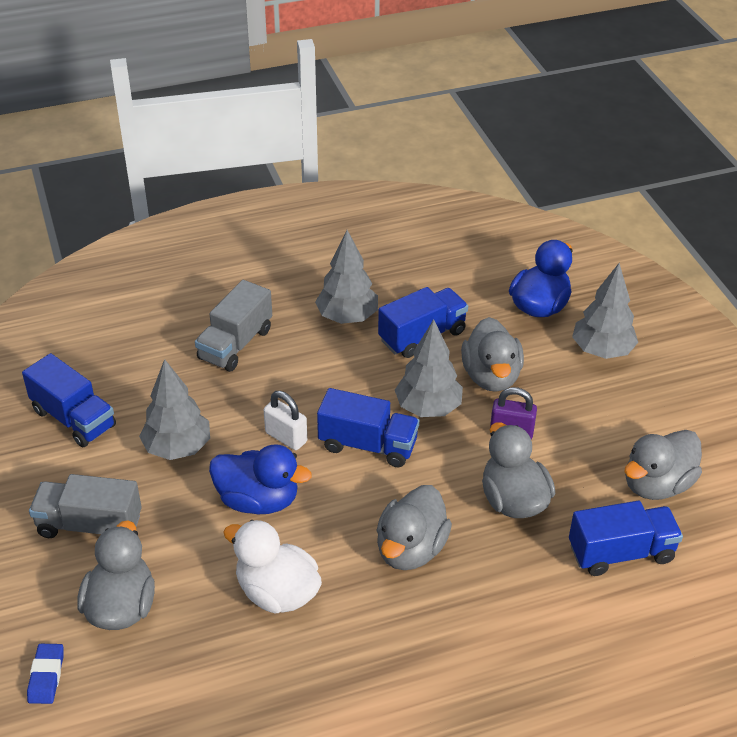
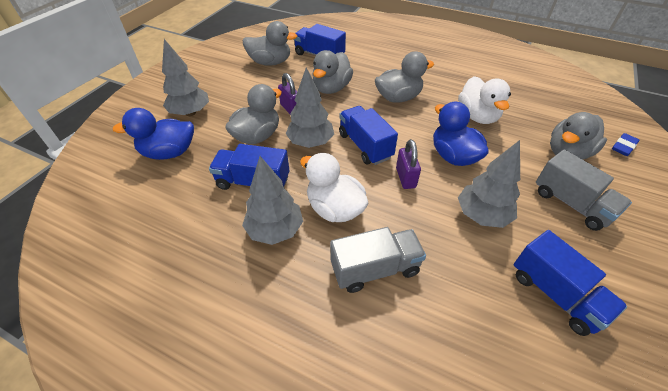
camera: 135 degrees left, 5 degrees up
(73, 418) = (555, 294): blue truck -> blue truck turned 150 degrees clockwise
(286, 437) = (405, 178): white padlock -> purple padlock
(320, 364) = (335, 208): none -> white duck

